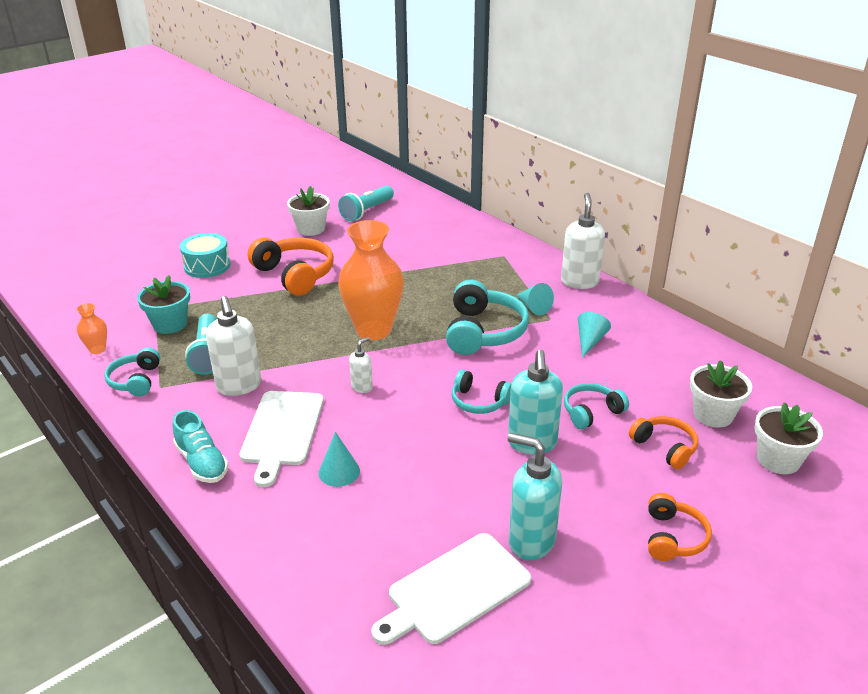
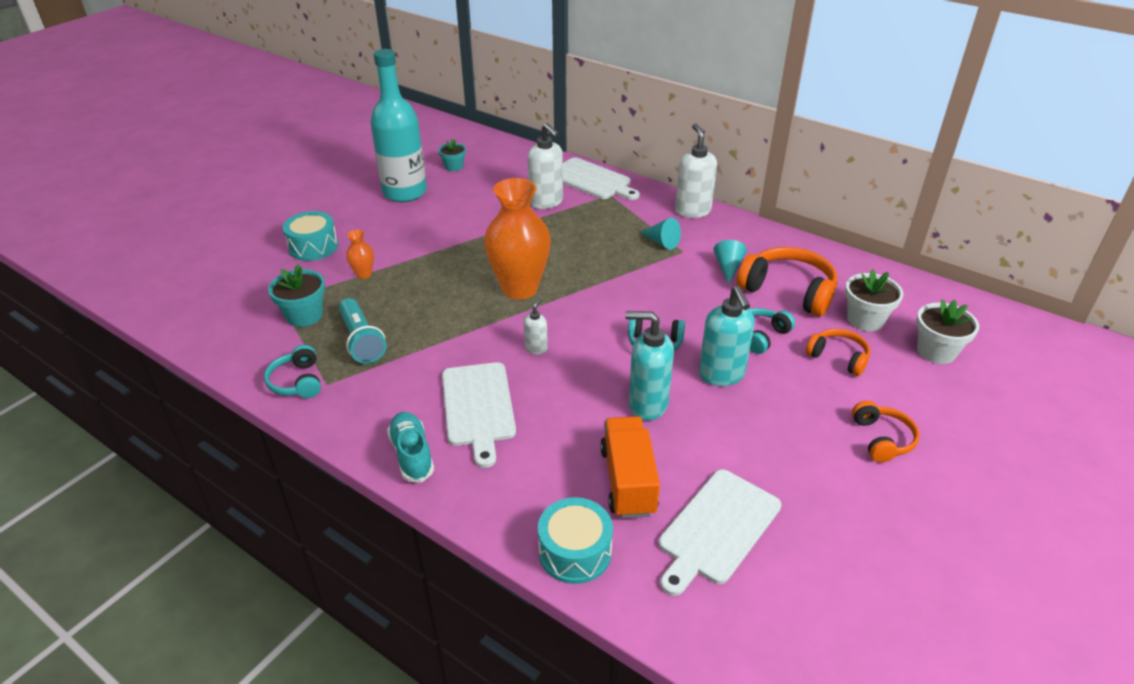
camera: 15 degrees left, 5 degrees up
(97, 349) = (237, 355): orange vase -> orange vase (363, 274)
(202, 462) = (412, 454): turquoise shoe -> turquoise shoe turned 150 degrees counterclockwise
(239, 386) = (411, 368): white soap dispenser -> white soap dispenser (546, 202)
(295, 275) = (412, 243): orange headphones -> orange headphones (788, 291)
(306, 581) = (575, 552): none -> turquoise drum
(311, 229) = (405, 192): white flower pot -> turquoise bottle
(339, 471) = (554, 437): turquoise cone -> none
(367, 211) = (454, 167): turquoise flashlight -> turquoise flower pot
(389, 526) = (628, 481): none -> orange truck
(483, 332) = (626, 274): turquoise headphones -> none
(492, 240) = (592, 180): none -> white cutting board
(531, 541) = (763, 468): turquoise soap dispenser -> turquoise soap dispenser (647, 404)

